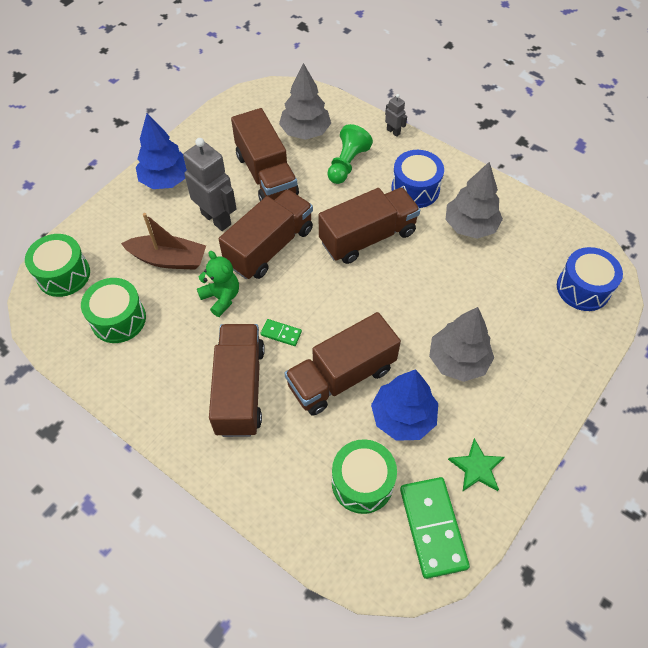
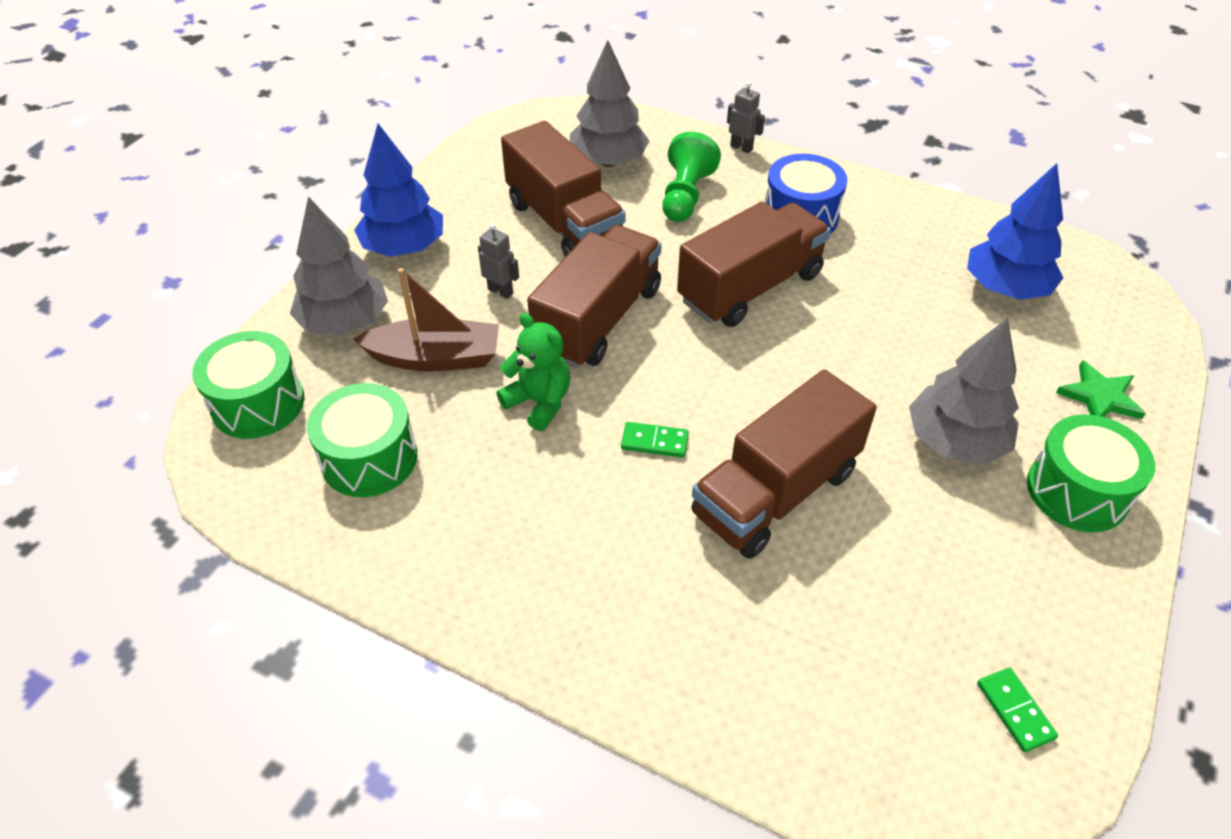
camera: 10 degrees left, 10 degrees down
(216, 218) = (500, 291): grey robot -> grey robot, size x0.47
(240, 389) = (609, 537): brown truck -> none
(362, 482) = (868, 655): green drum -> green drum (1077, 491)
(403, 417) = (898, 540): blue tree -> blue tree (1005, 288)
(433, 527) = (1015, 710): green domino -> green domino, size x0.48
(470, 226) = (901, 254): grey tree -> grey tree (345, 322)
(476, 468) = (1049, 600): green star -> green star (1100, 397)
(583, 288) = (1103, 315): blue drum -> none

